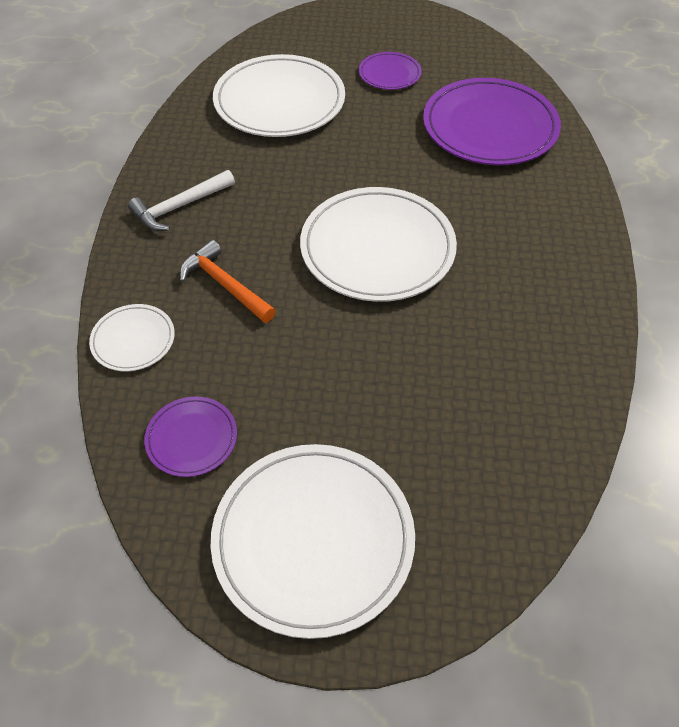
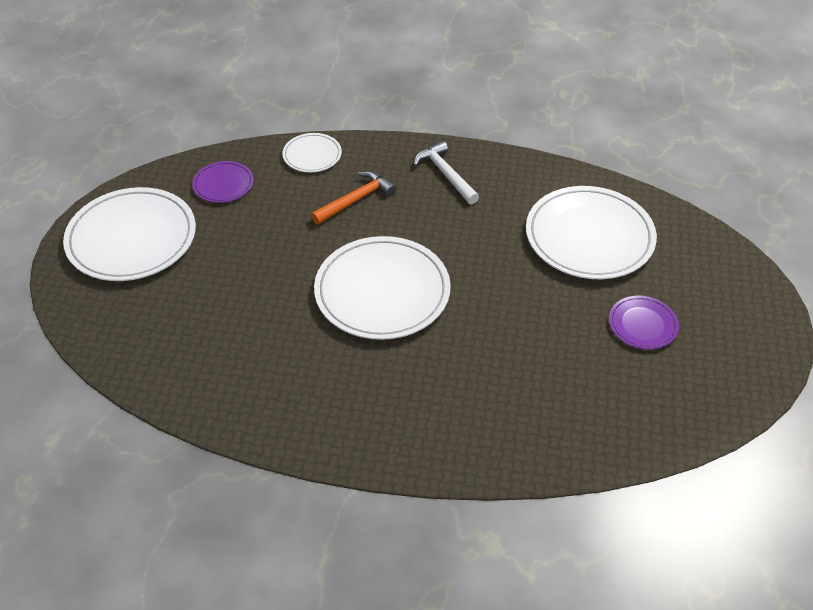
camera: 95 degrees right, 5 degrees down
(490, 127) = (551, 400): purple plate -> none

